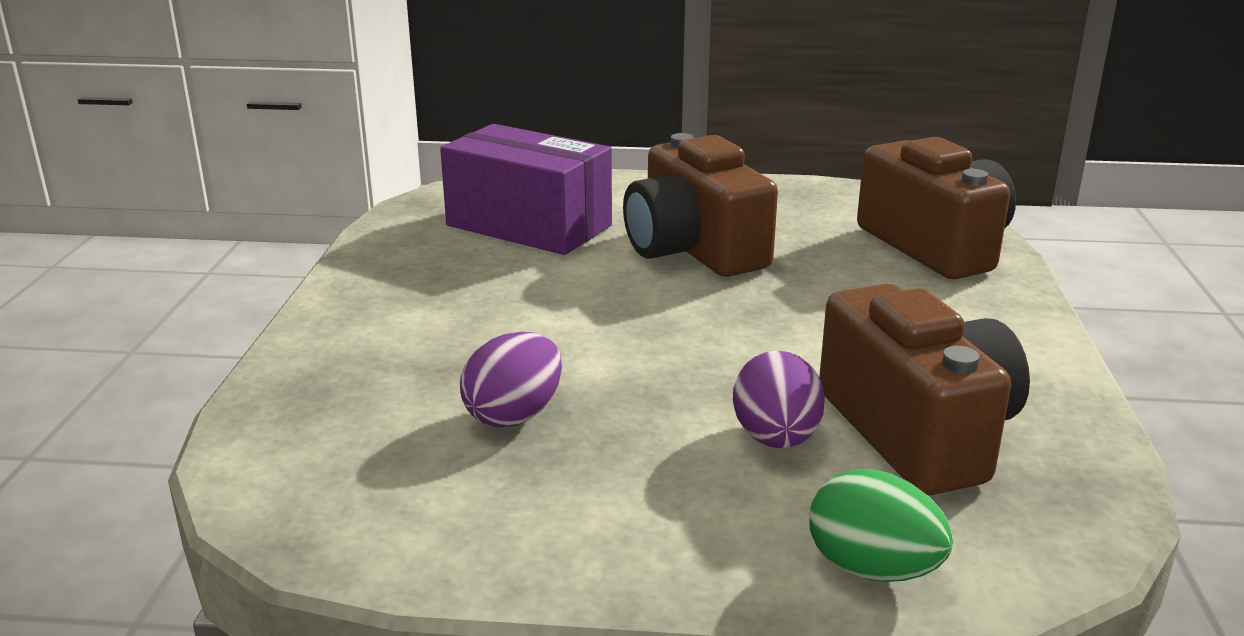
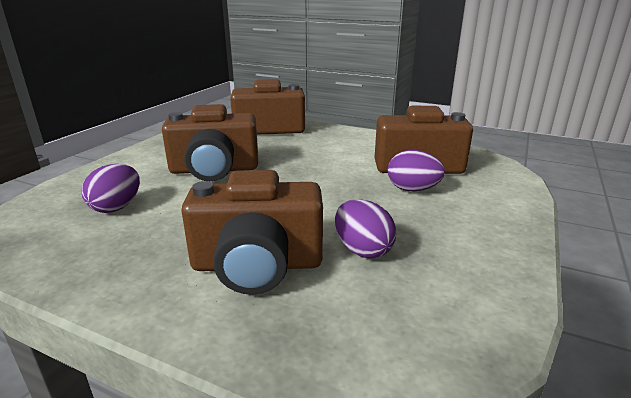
camera: 70 degrees left, 0 degrees up
(437, 345) = (257, 265): none -> brown camera
(529, 225) = (117, 207): purple box -> purple egg
(872, 569) = (509, 192): green egg -> none

